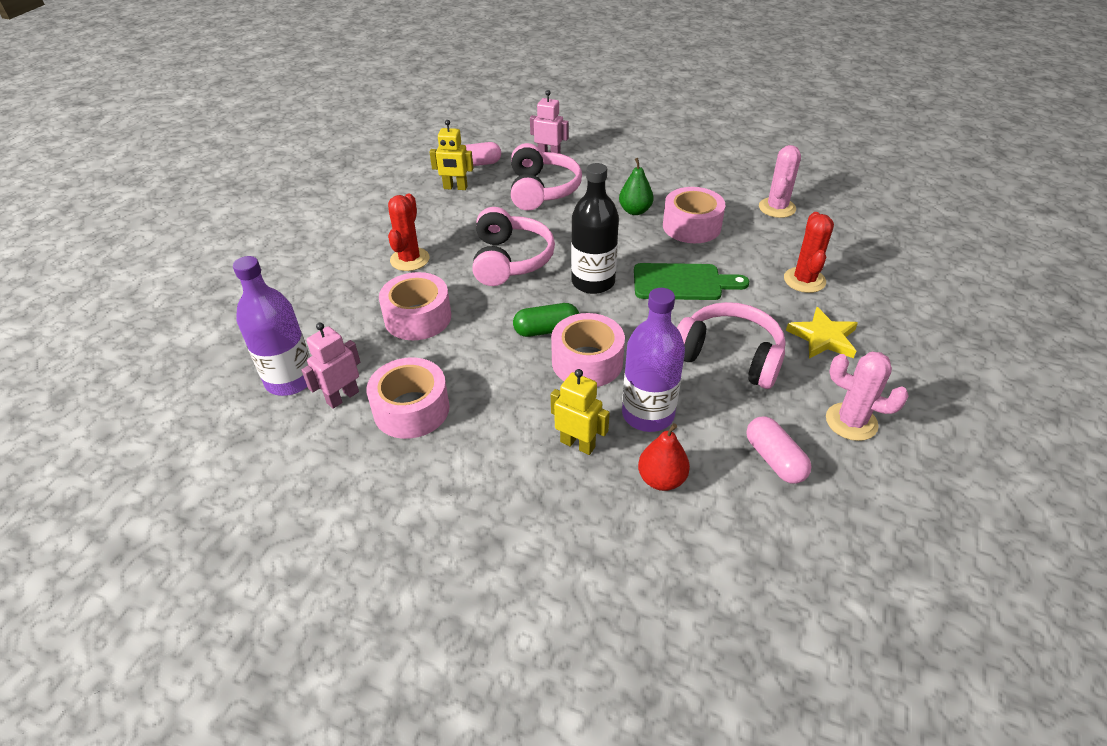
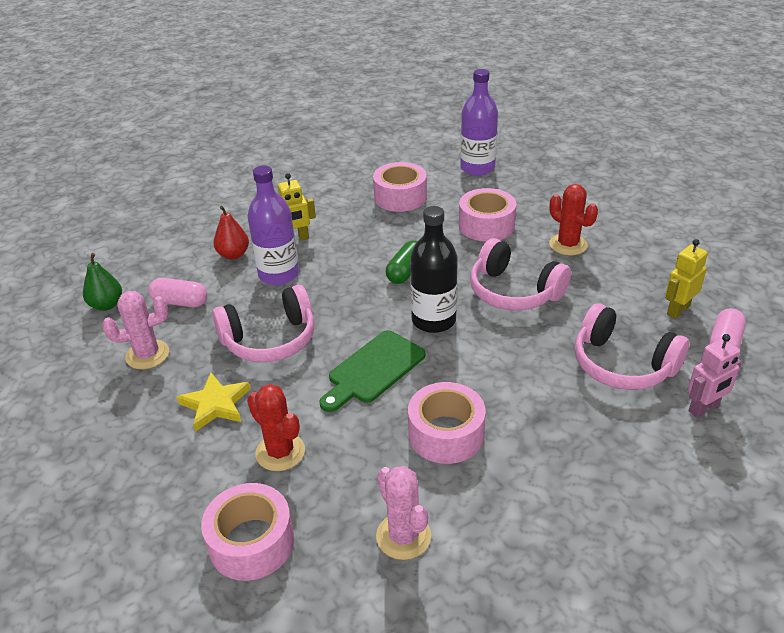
camera: 130 degrees right, 5 degrees down
(342, 397) = (440, 179): pink robot -> none
(587, 362) = (353, 274): pink tape -> pink tape (251, 542)
(635, 211) = (516, 409): green pear -> green pear (107, 305)

